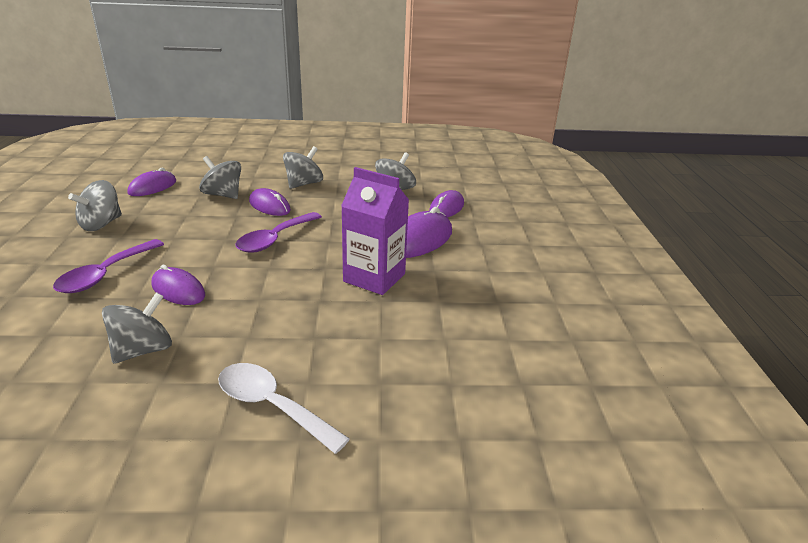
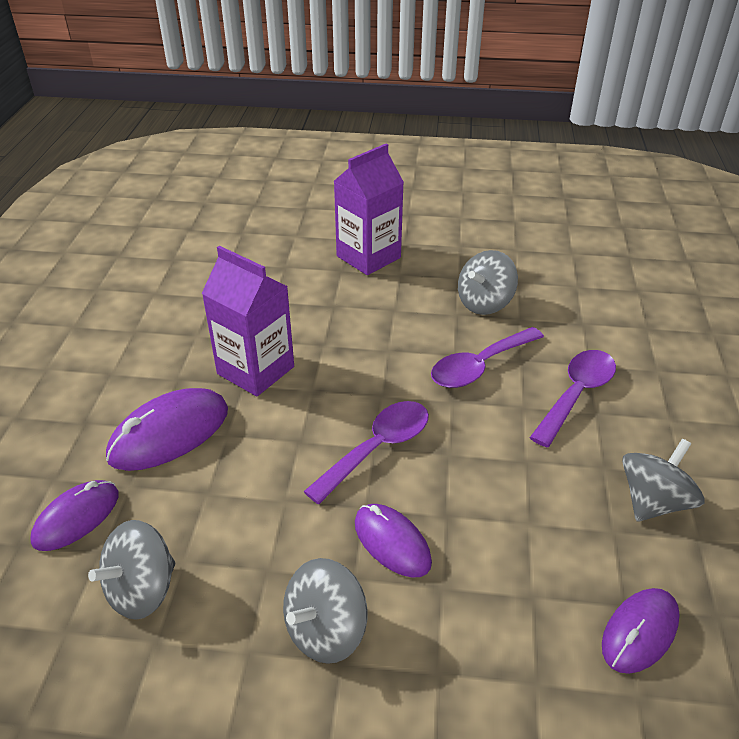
camera: 170 degrees left, 10 degrees up
(178, 290) = (480, 366): purple mouse -> purple spoon
(223, 195) = (486, 590): grey spinning top -> none
(272, 406) = (368, 257): white spoon -> purple carton

